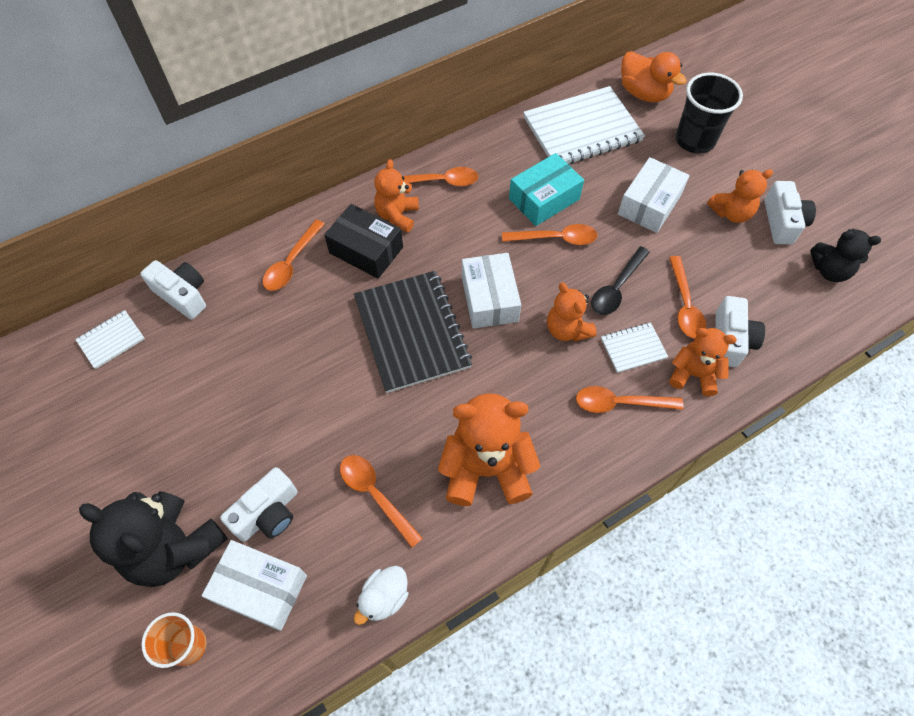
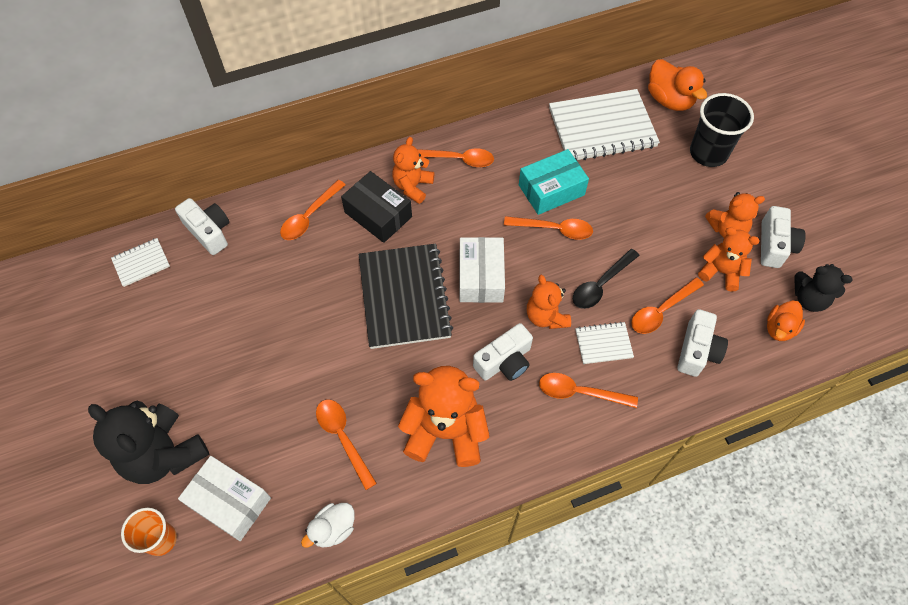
camera: 10 degrees right, 0 degrees up
(268, 513) = (248, 438): white camera -> white camera (504, 361)
(649, 204) = (650, 209): white box -> none
(684, 305) = (661, 311): orange spoon -> orange spoon turned 45 degrees clockwise
(693, 374) = (654, 377): orange teddy bear -> orange teddy bear (721, 272)
(807, 304) = (779, 328): none -> orange duck

